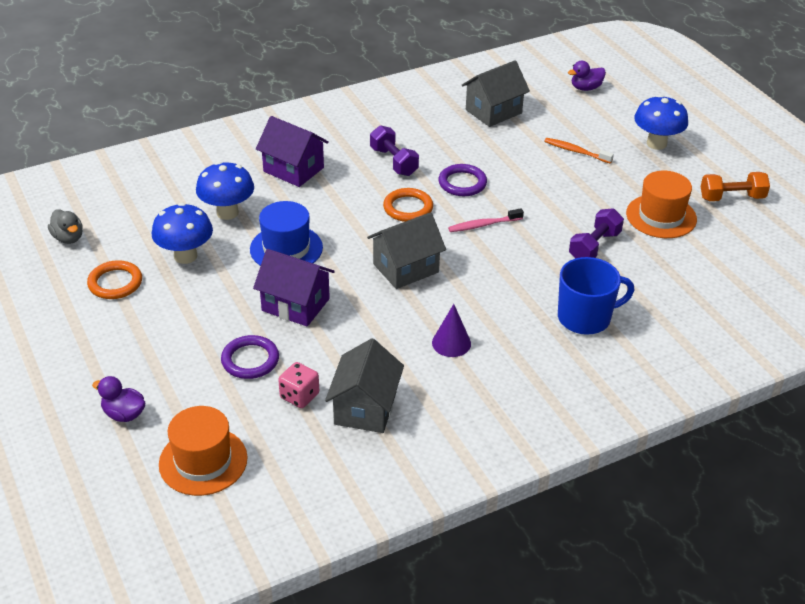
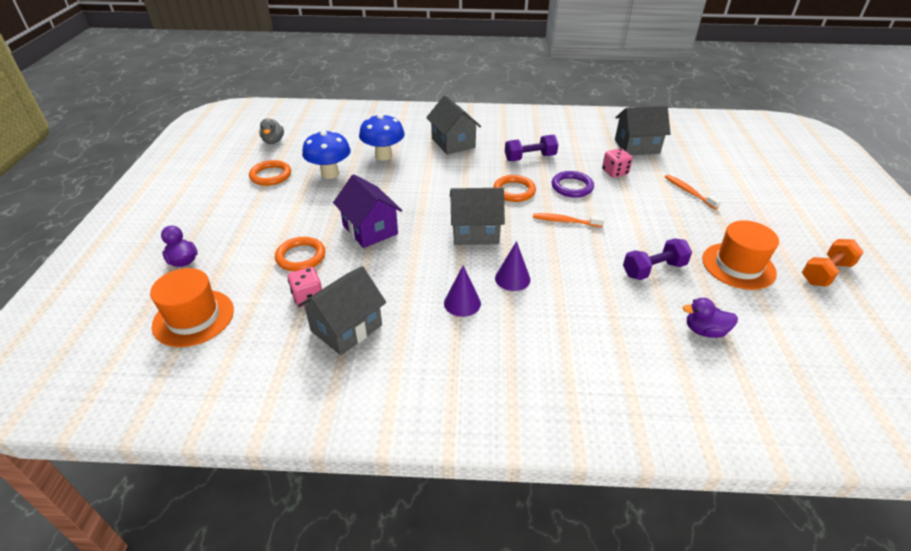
camera: 30 degrees right, 0 degrees up
(250, 360) = (301, 257): purple ring -> orange ring
(286, 248) = (400, 190): blue hat -> none
(293, 169) = (453, 143): purple house -> grey house
(394, 162) = (530, 158): purple dumbbell -> purple dumbbell turned 75 degrees clockwise
(478, 302) = (512, 278): none -> purple cone
(483, 225) = (565, 221): pink toothbrush -> orange toothbrush
(492, 151) = (615, 172): none -> pink dice
(585, 318) = (601, 327): blue mug -> none
(586, 88) = (729, 150): purple duck -> purple duck (704, 331)
(656, 143) = (771, 207): blue mushroom -> none
(732, 198) = (826, 273): orange dumbbell -> orange dumbbell turned 60 degrees counterclockwise

